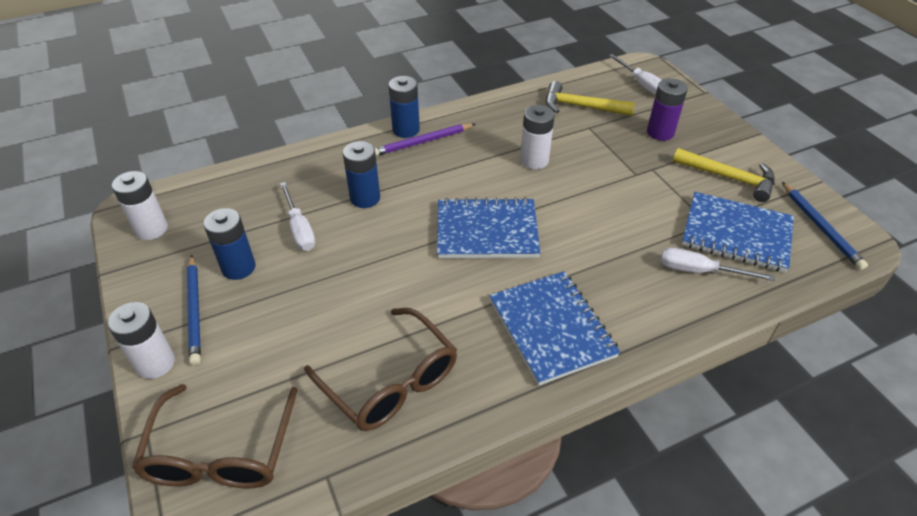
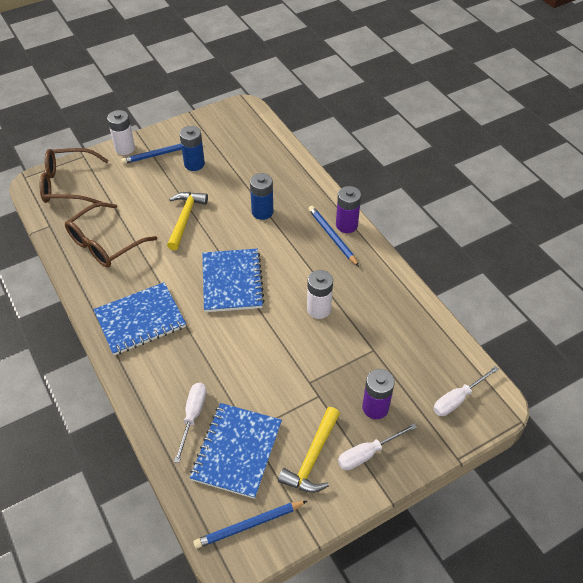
camera: 85 degrees right, 5 degrees up
(151, 229) = (226, 121): white battery -> none
(299, 229) = (229, 184): white screwdriver -> white screwdriver (367, 453)
(406, 130) = (346, 225): blue battery -> purple battery
(422, 142) = (332, 237): purple pencil -> blue pencil
(581, 107) = (405, 345): yellow hammer -> yellow hammer (185, 218)

